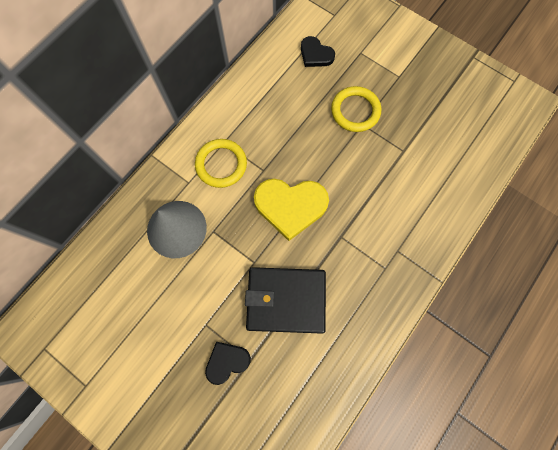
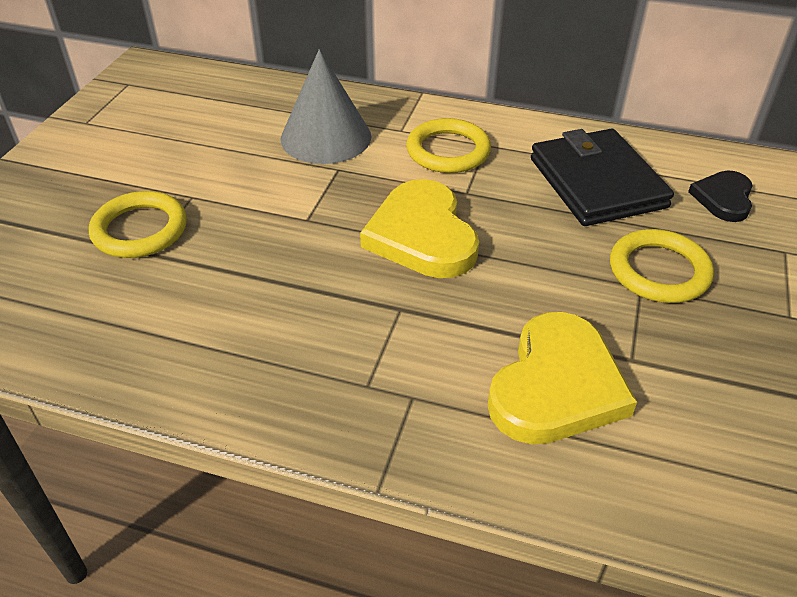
camera: 70 degrees right, 30 degrees down
(227, 362) = (140, 230): black heart -> yellow ring
(286, 300) = (257, 268): black wallet -> black wallet (597, 183)
(409, 188) = (556, 385): none -> yellow heart

